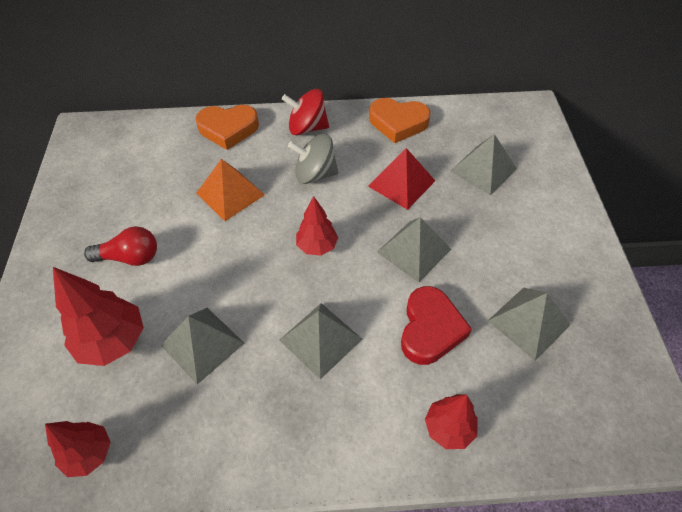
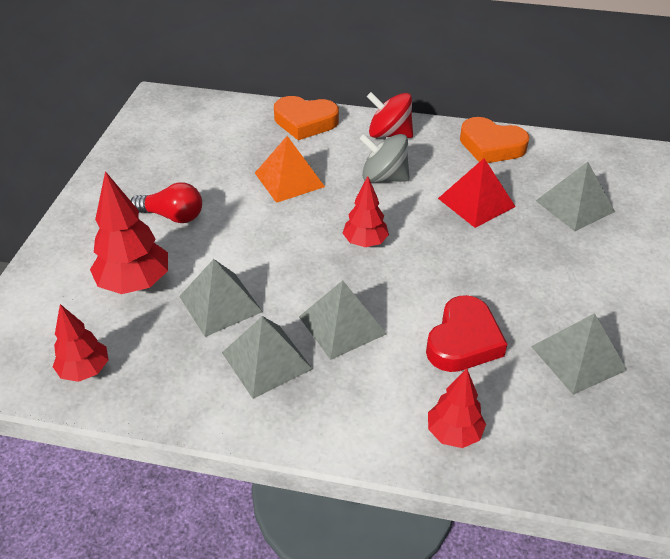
camera: 15 degrees right, 10 degrees down
(414, 250) = (470, 266): grey pyramid -> grey pyramid (267, 360)

